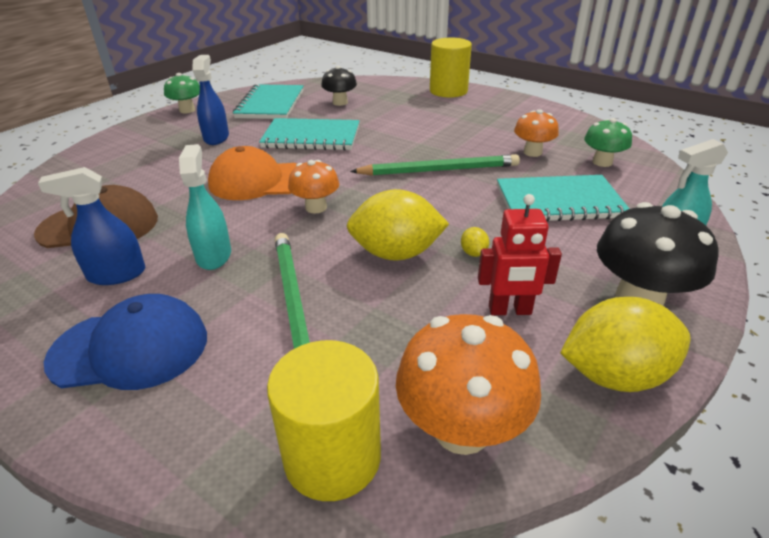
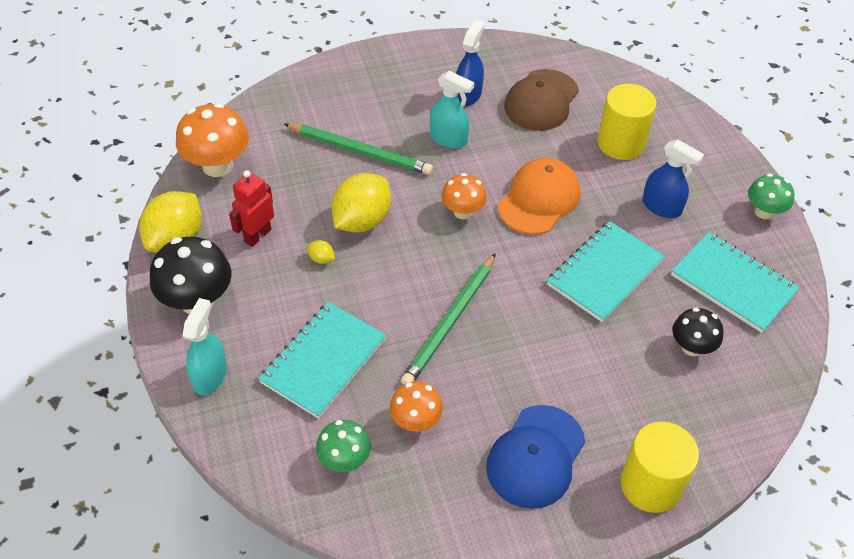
camera: 125 degrees right, 15 degrees up
(130, 348) = (390, 84): blue cap -> blue cap (535, 456)
(332, 457) = (252, 121): yellow cylinder -> yellow cylinder (621, 143)

